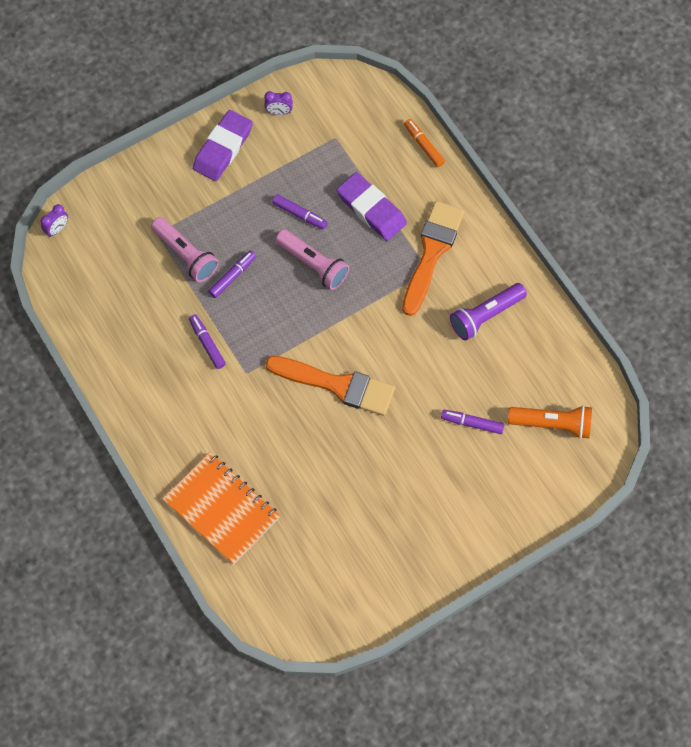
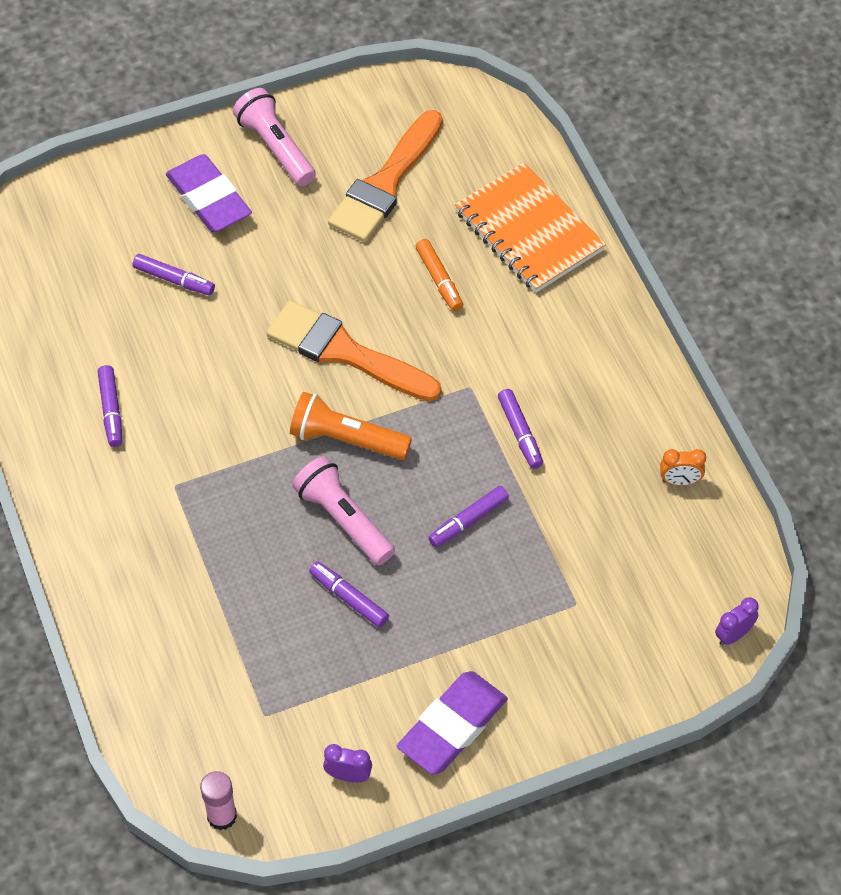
camera: 170 degrees left, 10 degrees down
(96, 326) = (680, 481): none -> orange clock
(186, 255) = (535, 563): pink flashlight -> pink flashlight (276, 147)
(346, 80) = (222, 816): none -> pink glue stick
(371, 209) = (235, 589): purple eraser -> purple eraser (209, 198)
(423, 145) = (124, 678): orange marker -> orange marker (439, 280)
(431, 253) = (162, 509): orange brush -> orange brush (386, 183)
(485, 315) = (111, 410): purple flashlight -> purple marker
(552, 424) = (67, 263): orange flashlight -> orange flashlight (346, 439)

